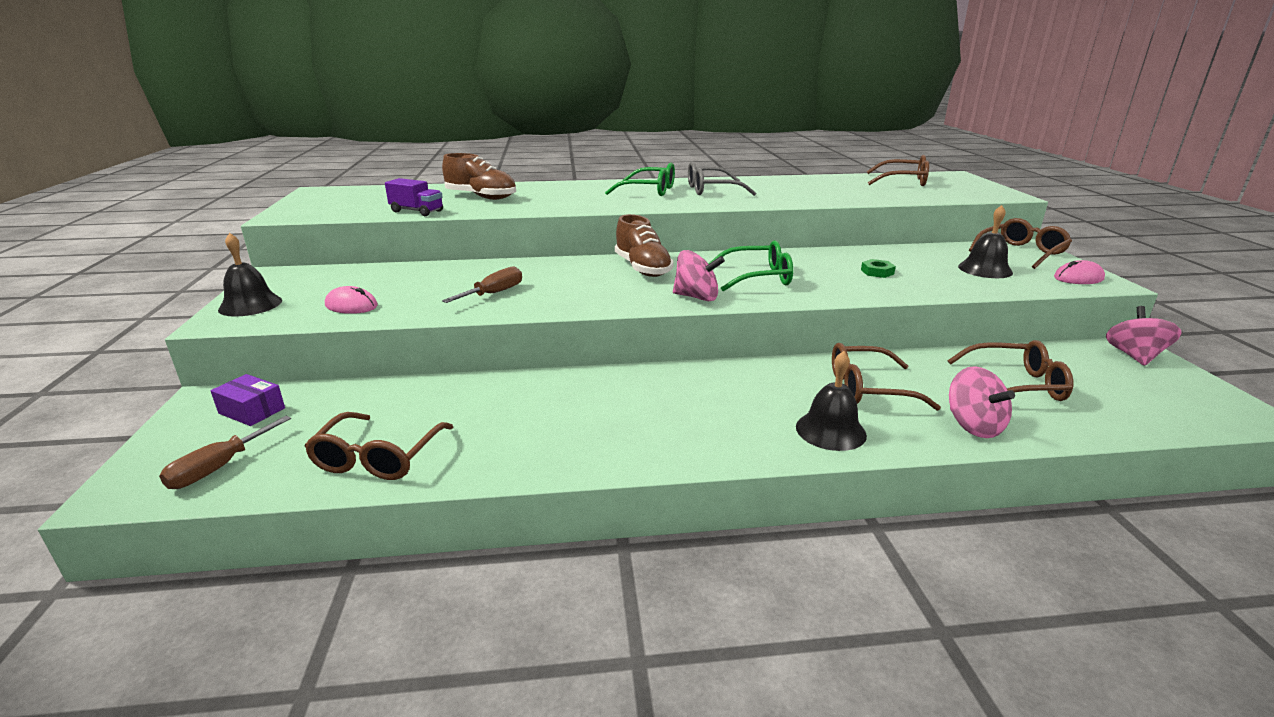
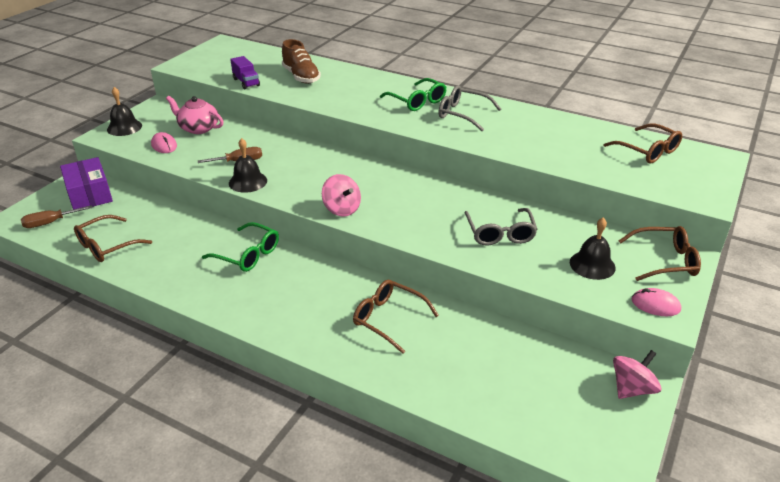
camera: 35 degrees right, 10 degrees up
(252, 410) = (89, 194): purple box -> purple box, size x1.74
(378, 280) = (198, 128): none -> pink teapot
(642, 268) = (349, 170): brown shoe -> none
(759, 277) = (408, 207): green glasses -> green glasses (248, 255)
(830, 430) = (320, 334): black bell -> black bell (248, 182)
(877, 272) = (500, 234): green nut -> grey glasses
(973, 426) = (405, 374): pink spinning top -> none
(1017, 385) = (491, 364): brown glasses -> none

